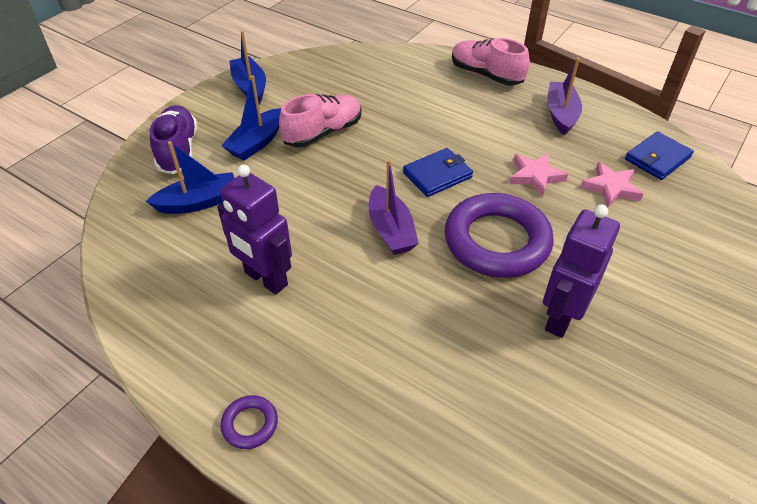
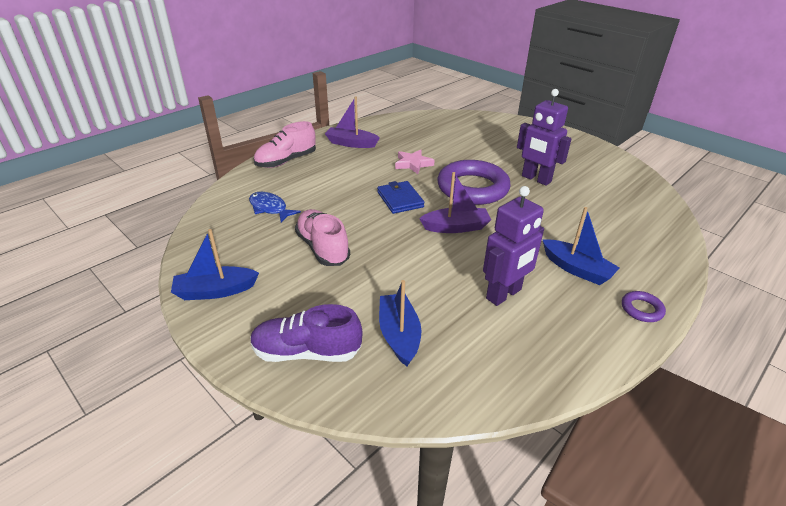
camera: 80 degrees left, 10 degrees down
(257, 142) = (319, 290): blue boat -> blue boat (576, 269)
(383, 86) = (270, 208): none -> blue fish
(611, 188) = (431, 143): pink star -> none
(657, 158) = (408, 125): blue wallet -> none

